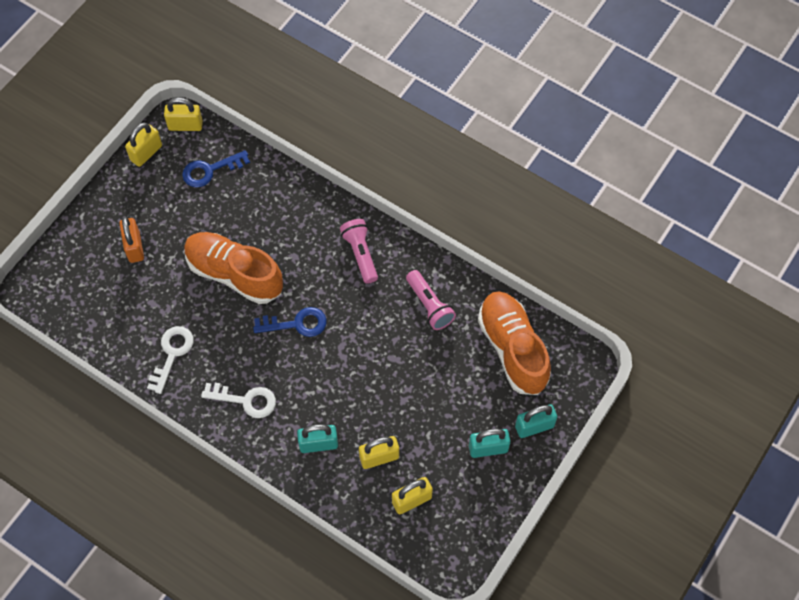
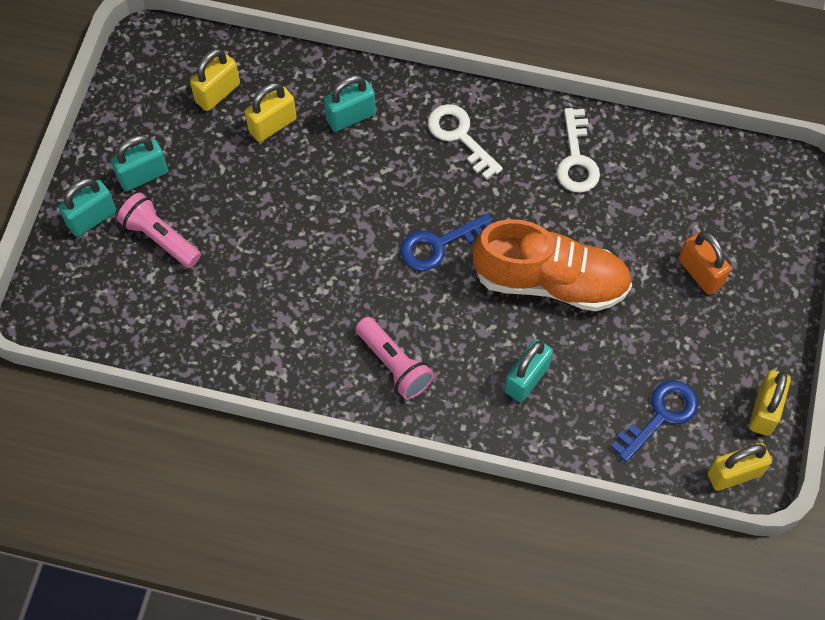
camera: 160 degrees right, 0 degrees up
(246, 400) = (459, 136): white key -> white key turned 60 degrees clockwise
(280, 218) = (526, 379): none -> turquoise padlock
(429, 305) = (274, 325): pink flashlight -> pink flashlight (160, 238)
(512, 349) = (145, 304): orange shoe -> none

